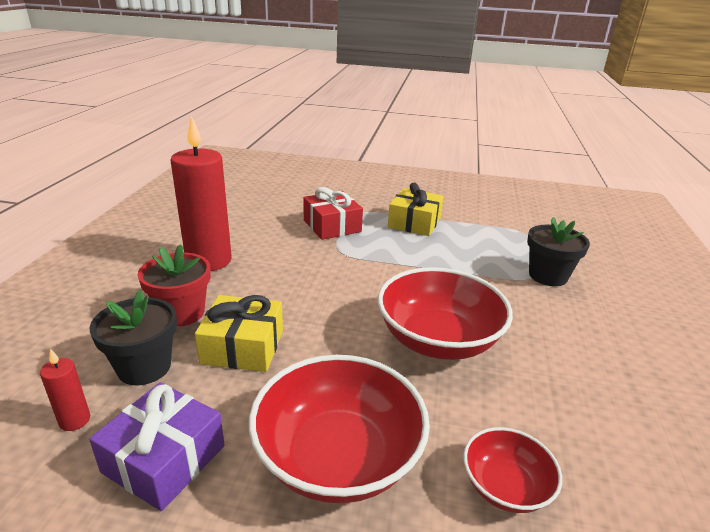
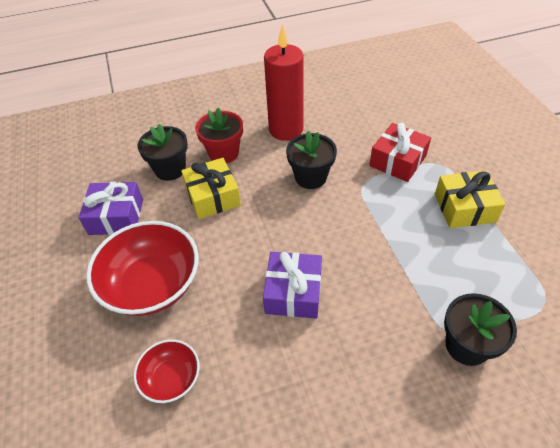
camera: 65 degrees right, 20 degrees up
(75, 420) = (122, 171): red candle -> none
(296, 273) = (310, 177): none -> black flower pot
(438, 340) = (293, 292): red bowl -> purple gift

